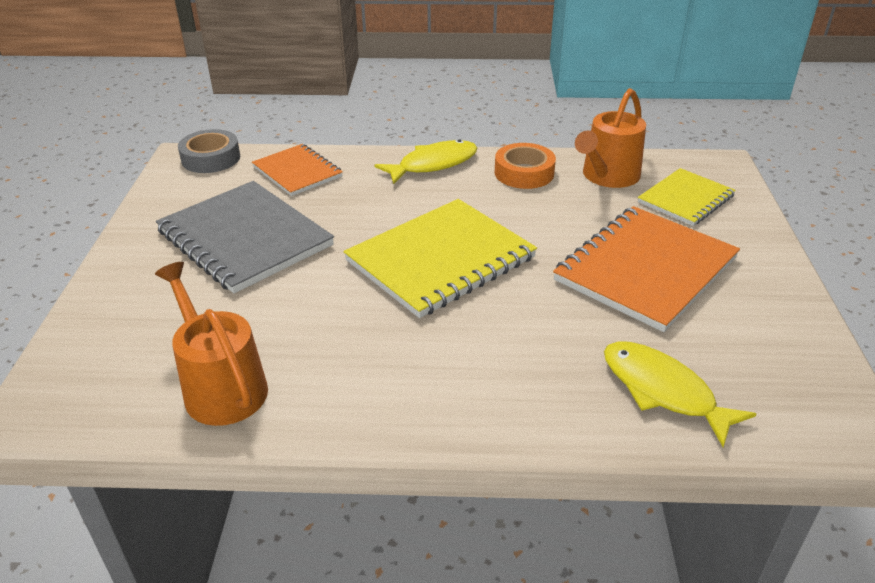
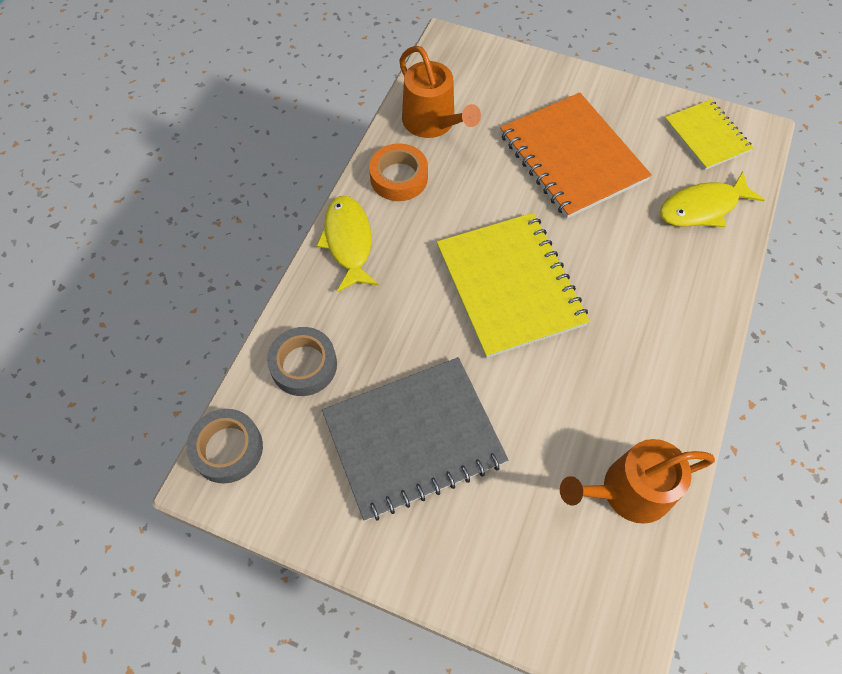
camera: 70 degrees left, 25 degrees up
(297, 172) = (304, 365): orange notebook -> grey tape
(685, 199) = (489, 89): yellow notebook -> yellow notebook (706, 136)

